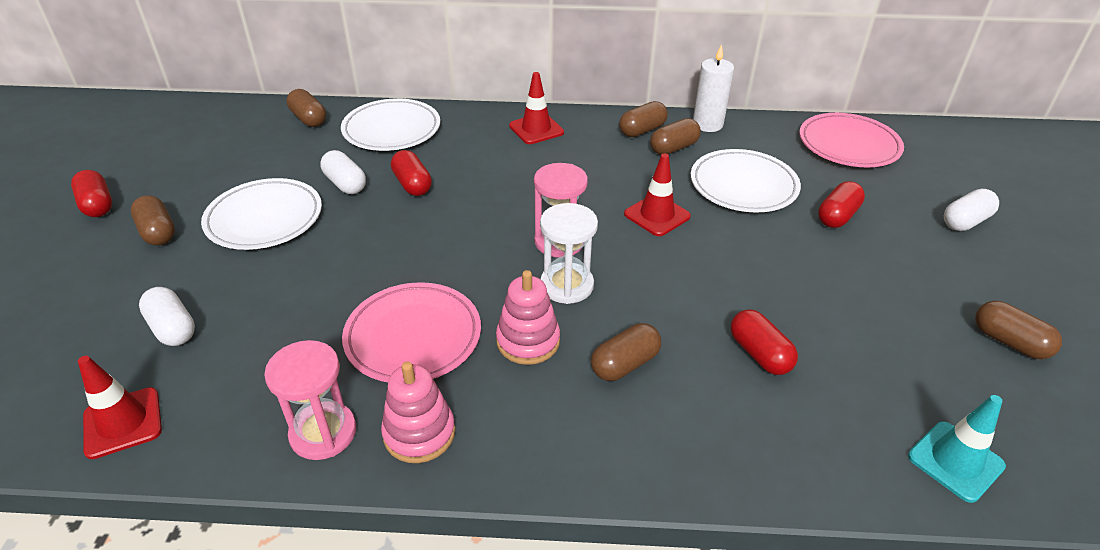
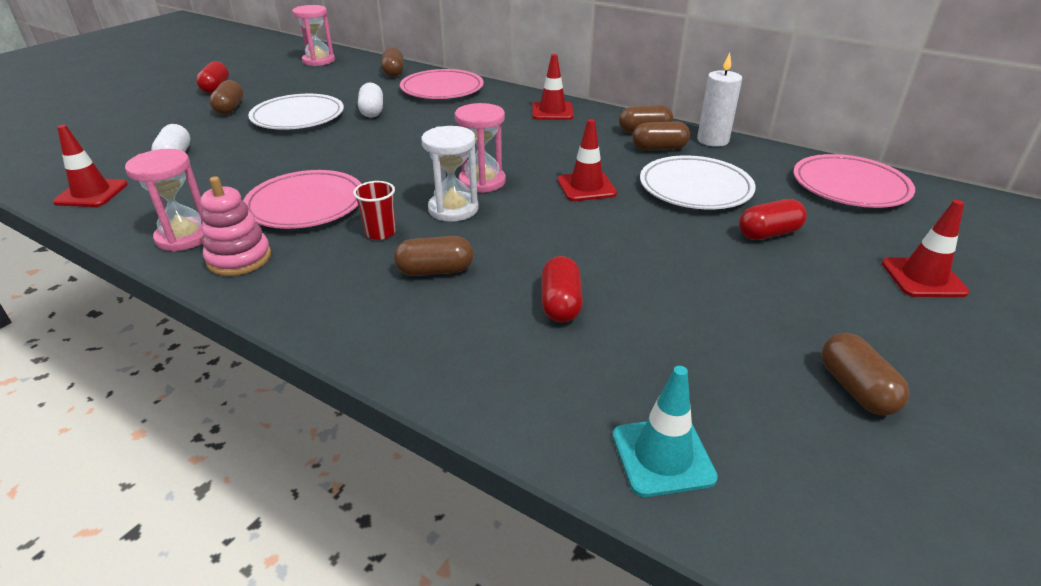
camera: 30 degrees right, 5 degrees down
(192, 124) = (318, 61): none -> pink hourglass
(392, 130) = (442, 89): white plate -> pink plate
(412, 184) = (416, 122): red capsule -> none
(528, 341) = (380, 232): pink stacking toy -> red cup
(965, 221) = (923, 278): white capsule -> red traffic cone

